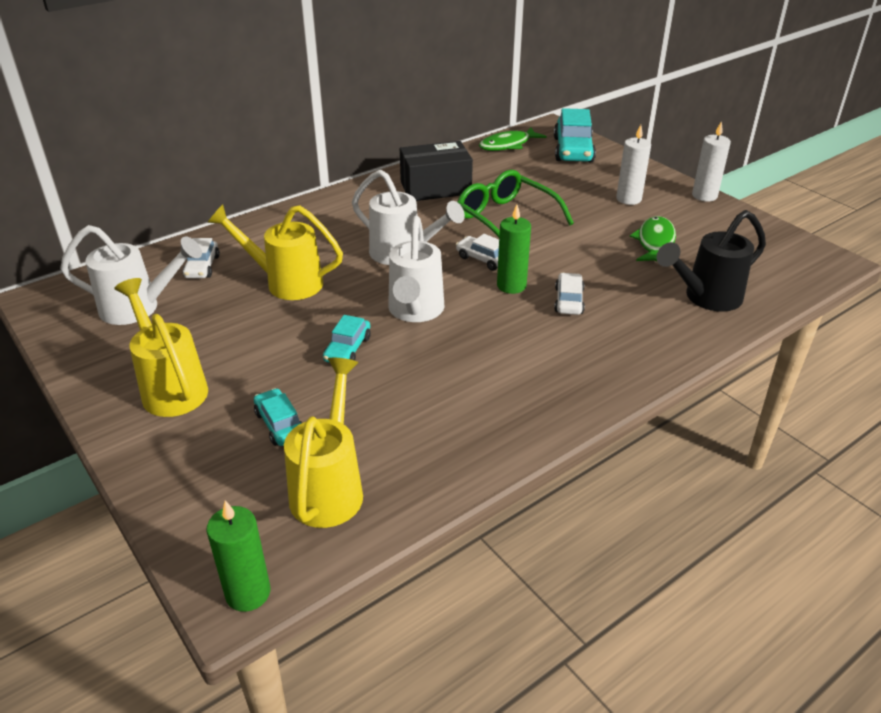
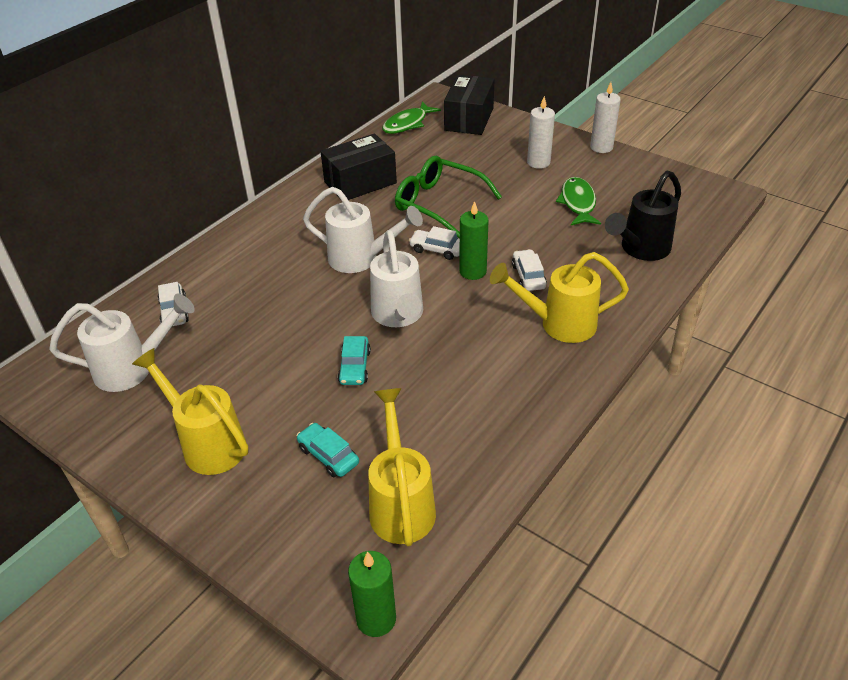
camera: 15 degrees left, 5 degrees up
(285, 282) = (264, 311): yellow watering can -> yellow watering can (558, 324)
(573, 150) = (469, 119): turquoise car -> black box

